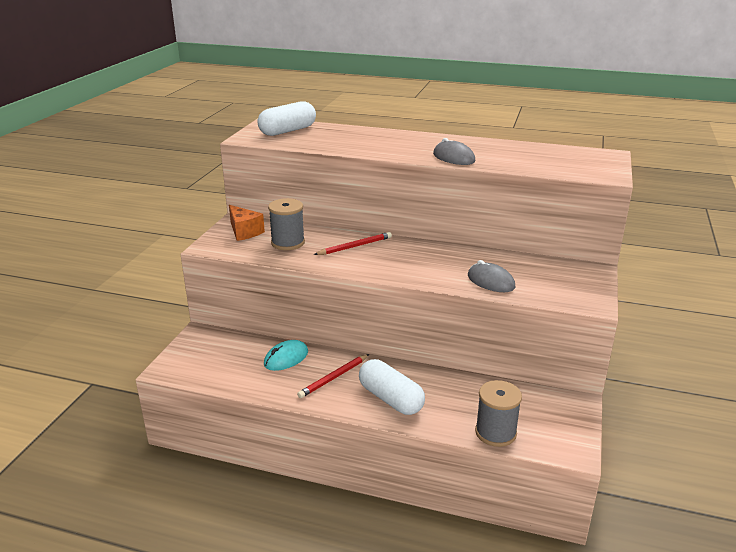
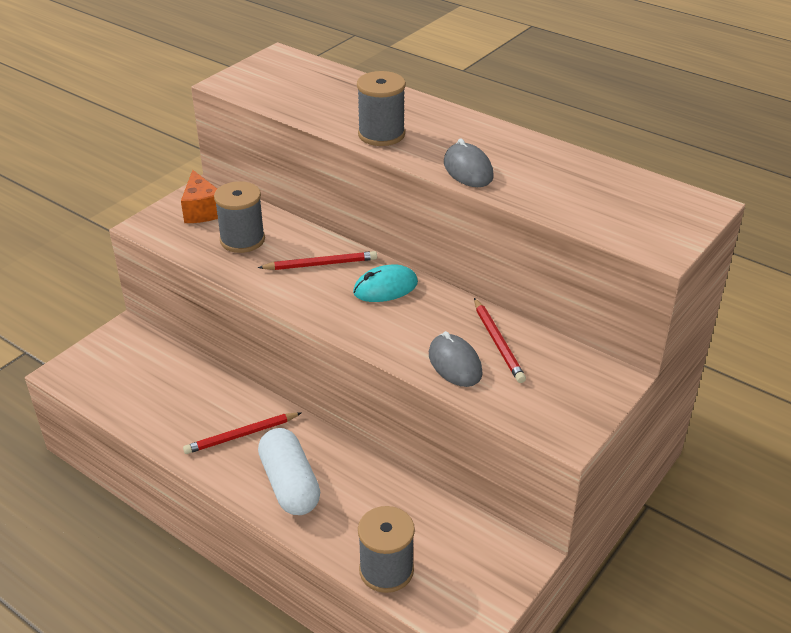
camera: 20 degrees right, 10 degrees up
(286, 358) = (203, 392): turquoise mouse -> turquoise mouse (385, 288)
(288, 131) = (290, 77): white capsule -> none
(379, 149) = (381, 134): none -> grey spool
(507, 266) = (498, 342): none -> red pencil

